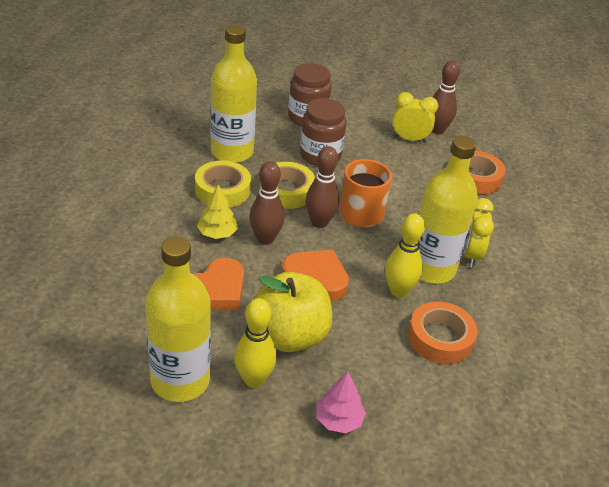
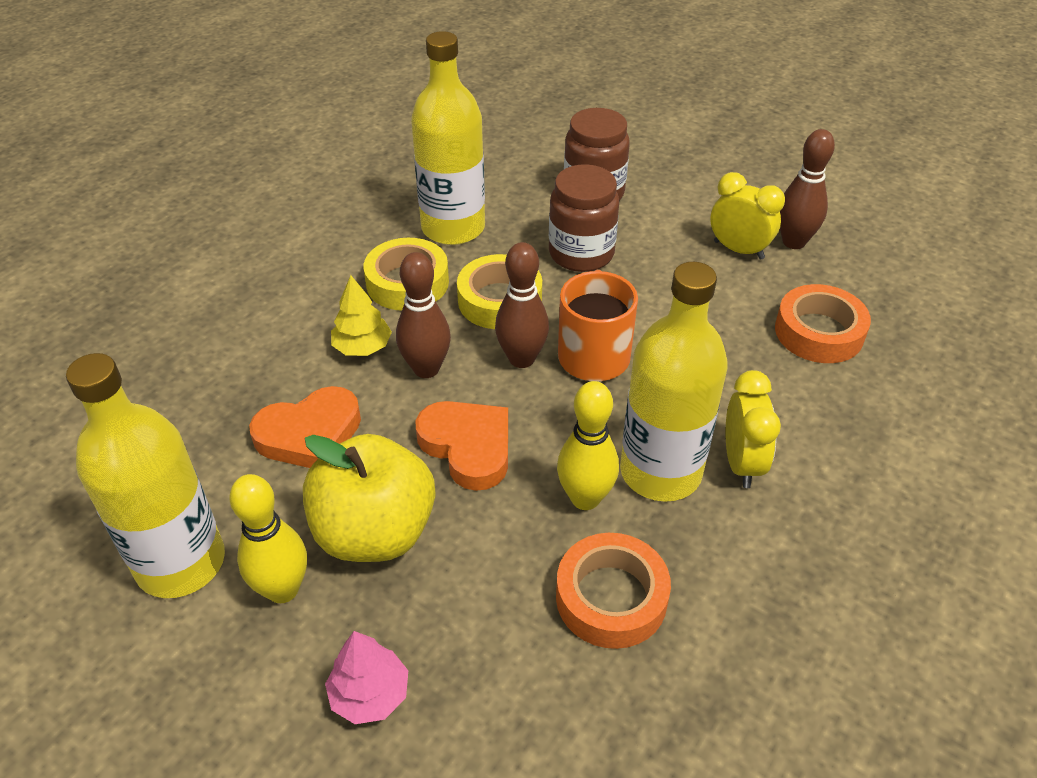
camera: 25 degrees right, 5 degrees up
(471, 255) = (741, 463): yellow clock -> yellow clock turned 150 degrees clockwise

